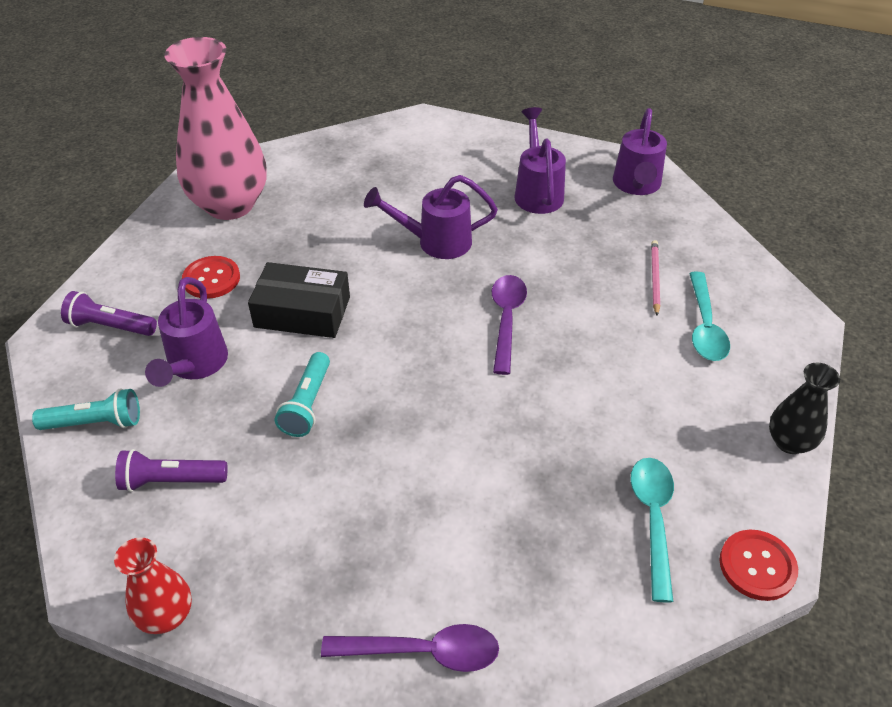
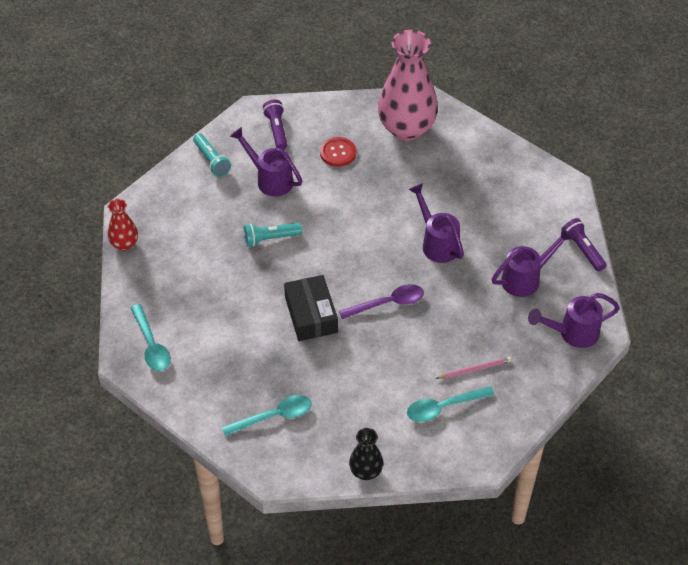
camera: 65 degrees right, 5 degrees up
(171, 481) = (194, 208): purple flashlight -> purple flashlight (583, 250)
(194, 365) = (270, 179): purple watering can -> purple watering can turned 60 degrees clockwise
(302, 312) = (336, 205): black box -> black box (311, 315)
(423, 651) = (151, 345): purple spoon -> turquoise spoon
(757, 566) = (267, 471): red button -> none

